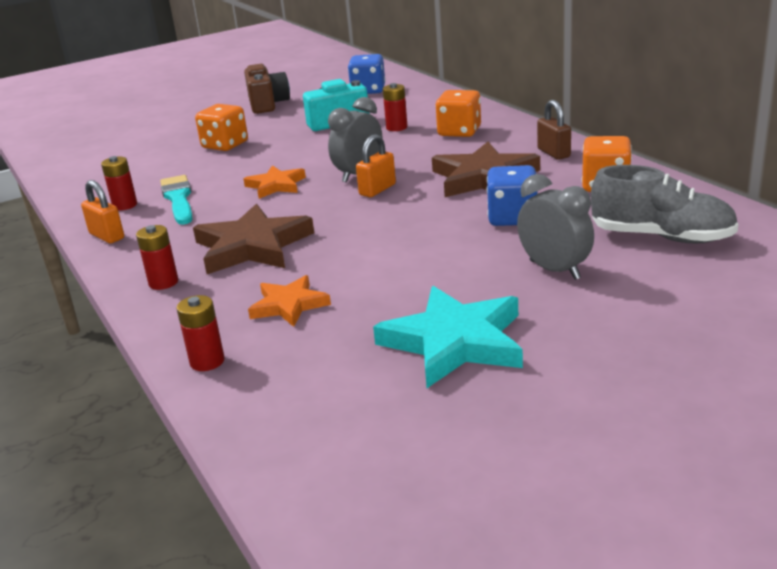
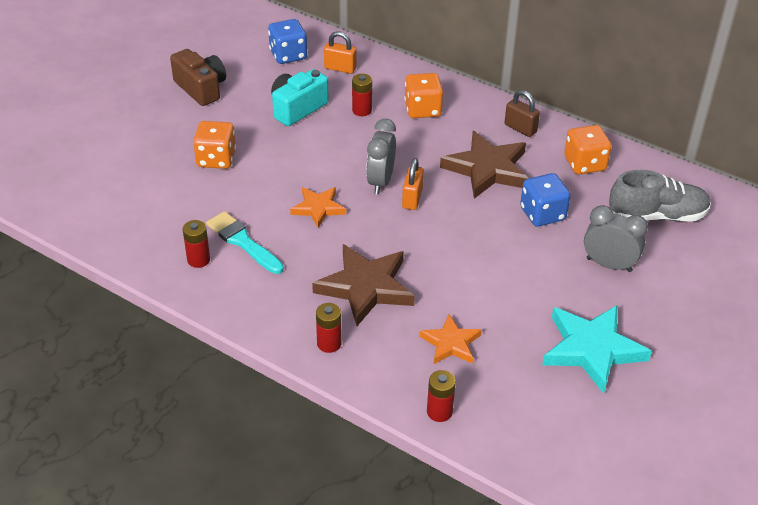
camera: 30 degrees left, 15 degrees up
(107, 236) = (222, 302): orange padlock -> orange padlock (340, 68)

